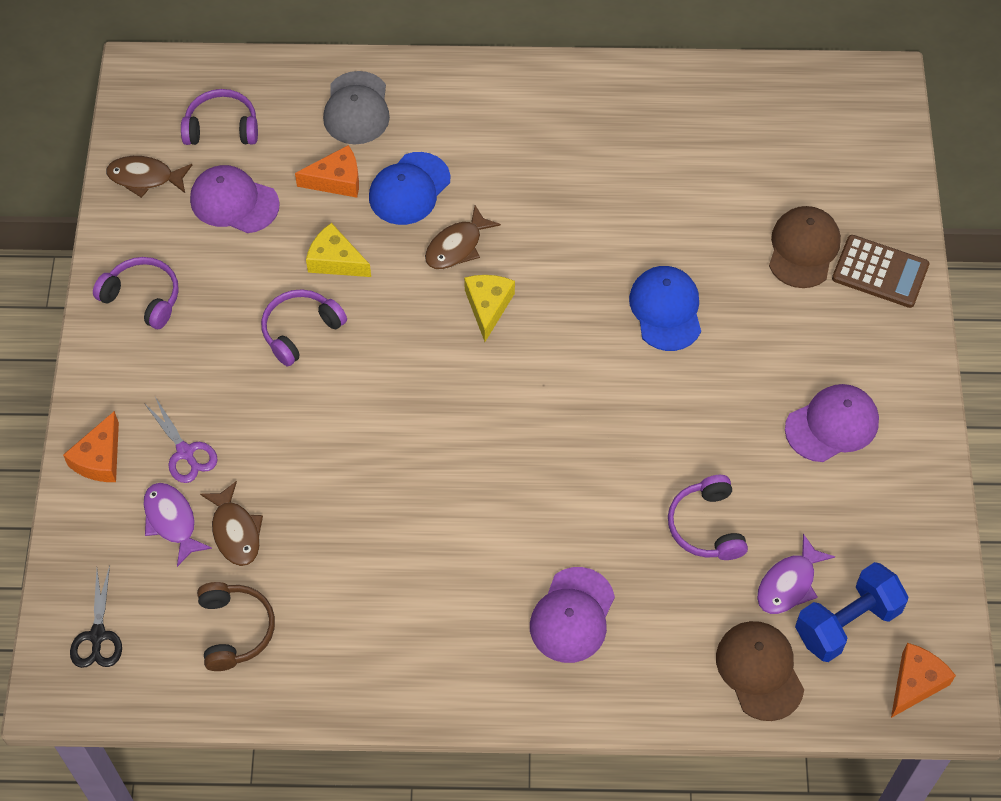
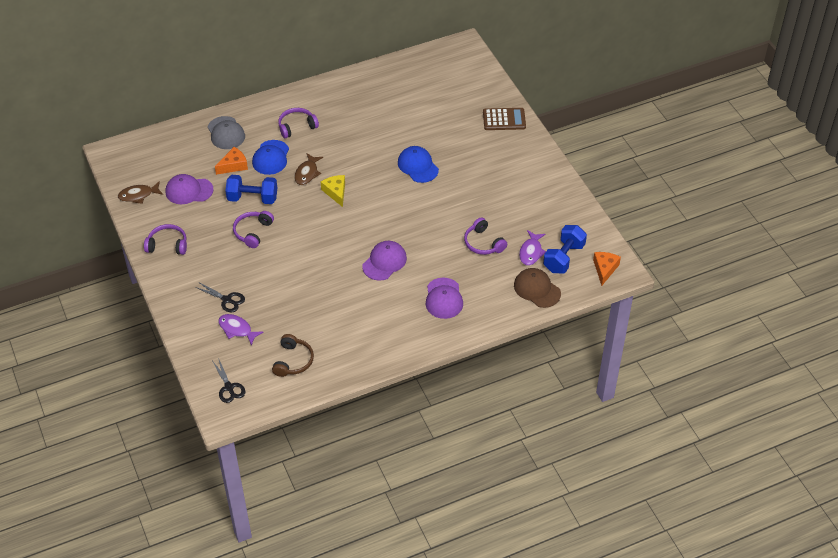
camera: 25 degrees left, 10 degrees down
(99, 458) = (186, 317): orange cheese -> none
(185, 452) = (227, 300): purple scissors -> black scissors
(222, 128) = (164, 162): purple headphones -> purple headphones (297, 126)
(235, 531) = (270, 322): brown fish -> none
(235, 630) = (293, 361): brown headphones -> brown headphones turned 45 degrees clockwise
(335, 260) = (252, 198): yellow cheese -> blue dumbbell
(803, 249) = (465, 122): brown cap -> none
(832, 425) = (516, 185): purple cap -> purple cap (384, 262)

